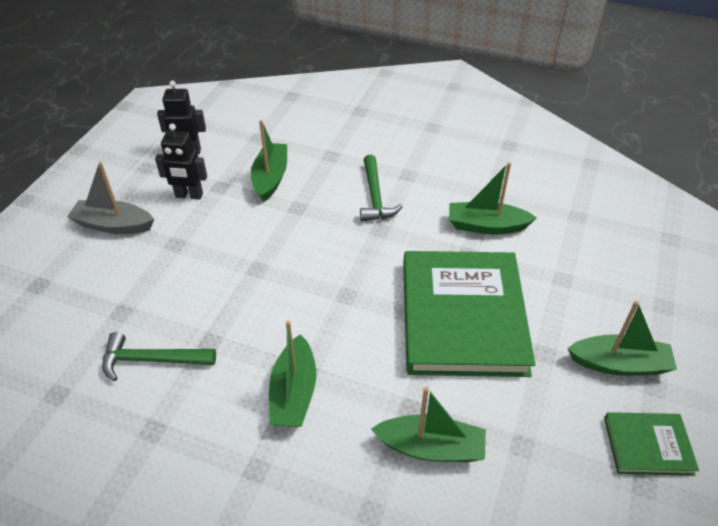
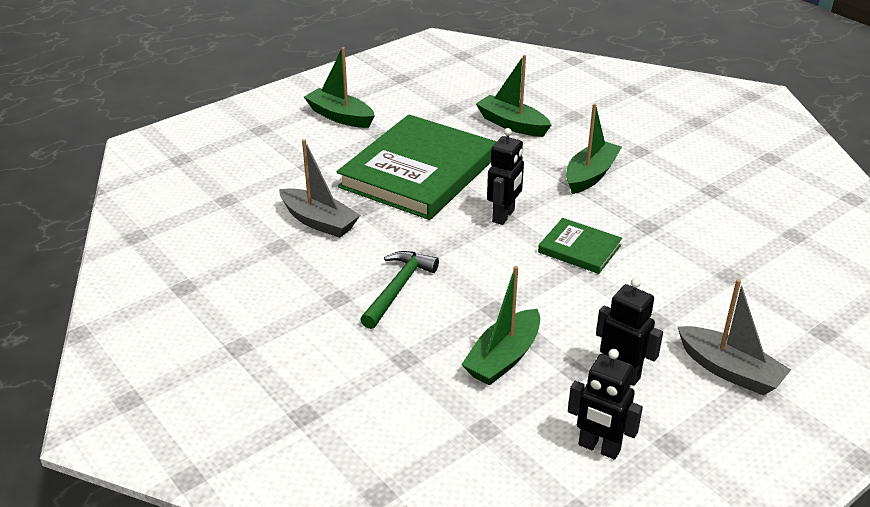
camera: 150 degrees left, 10 degrees down
(152, 360) = (704, 230): green hammer -> none
(346, 296) = (504, 216): none -> black robot
(486, 226) = (319, 221): green boat -> grey boat
(647, 445) = (376, 87): green book -> green book (579, 249)

